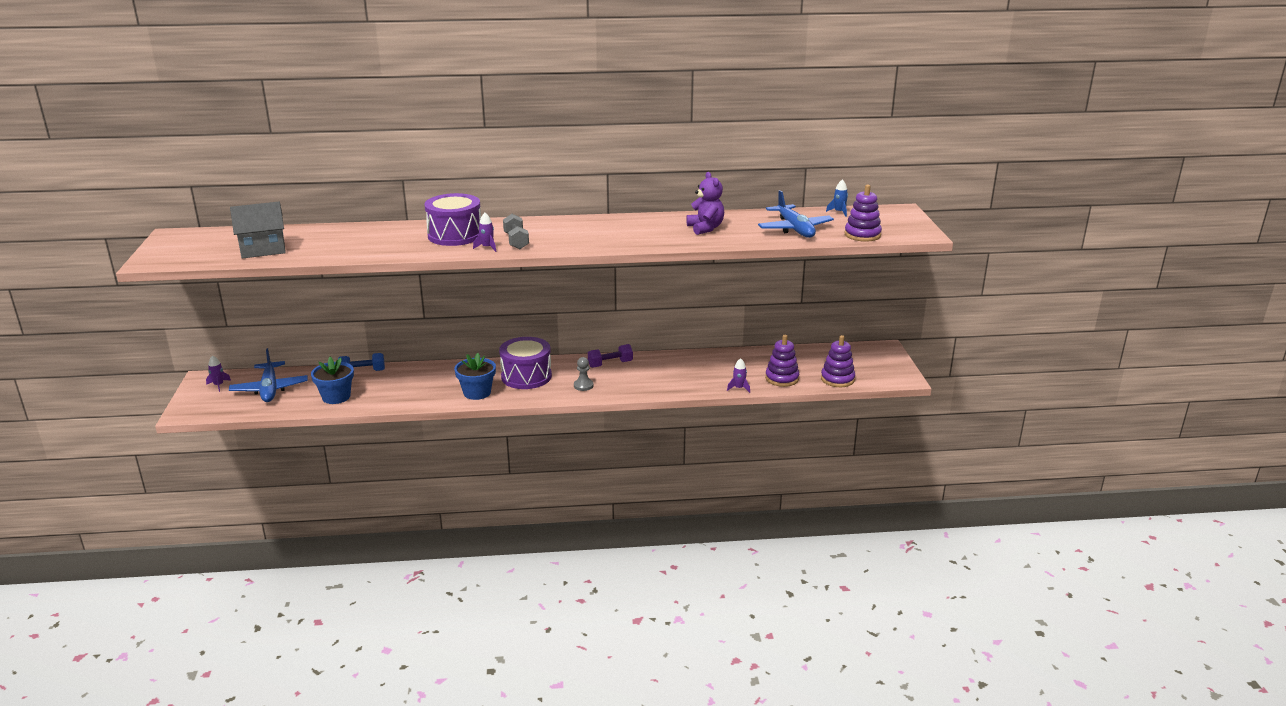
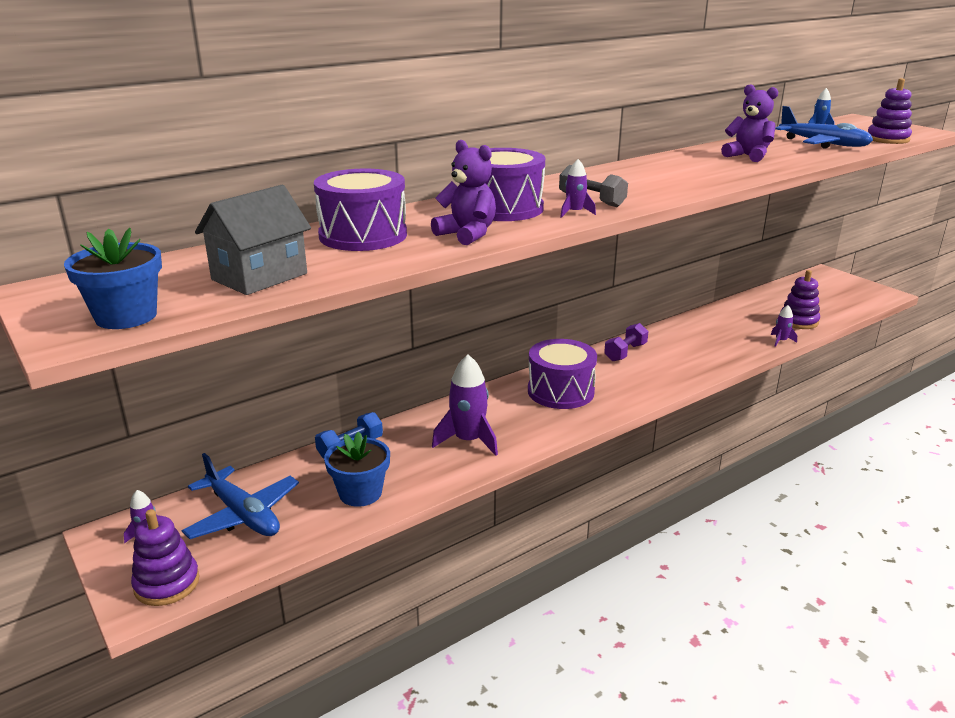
camera: 30 degrees left, 0 degrees up
(350, 236) = (363, 235): none -> purple drum
(400, 248) = (467, 234): none -> purple teddy bear
(429, 388) = (468, 440): none -> purple rocket
(477, 392) = (535, 427): blue flower pot -> blue flower pot (126, 316)
(583, 385) = (636, 383): grey pawn -> none
(837, 379) = (841, 309): purple stacking toy -> purple stacking toy (167, 583)

